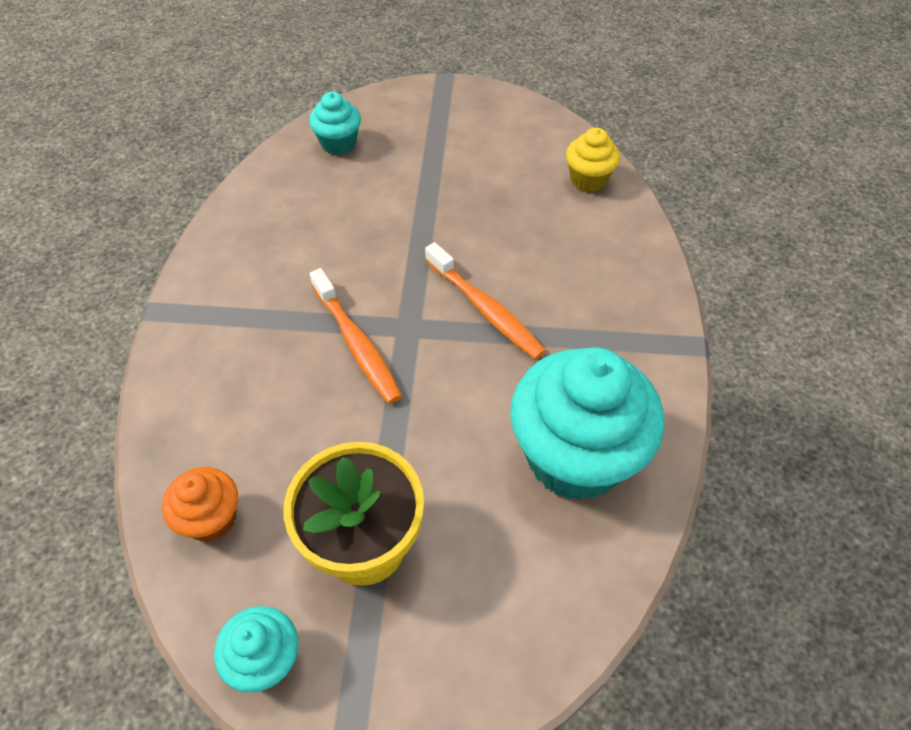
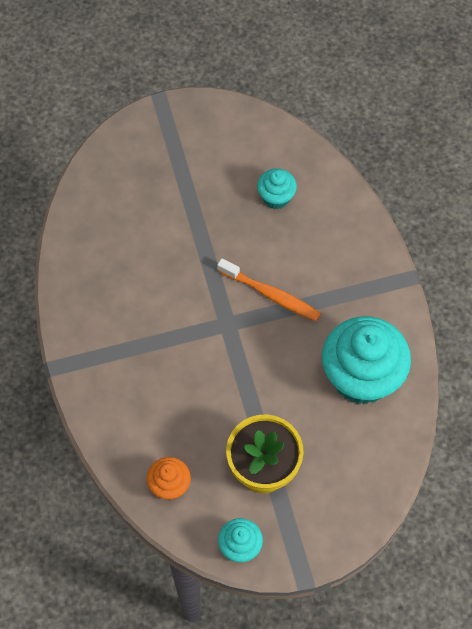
camera: 20 degrees left, 10 degrees up
(338, 144) = (109, 189): turquoise cupcake -> turquoise cupcake (276, 197)
(356, 344) = (200, 347): orange toothbrush -> none
(588, 180) = (301, 166): yellow cupcake -> none

